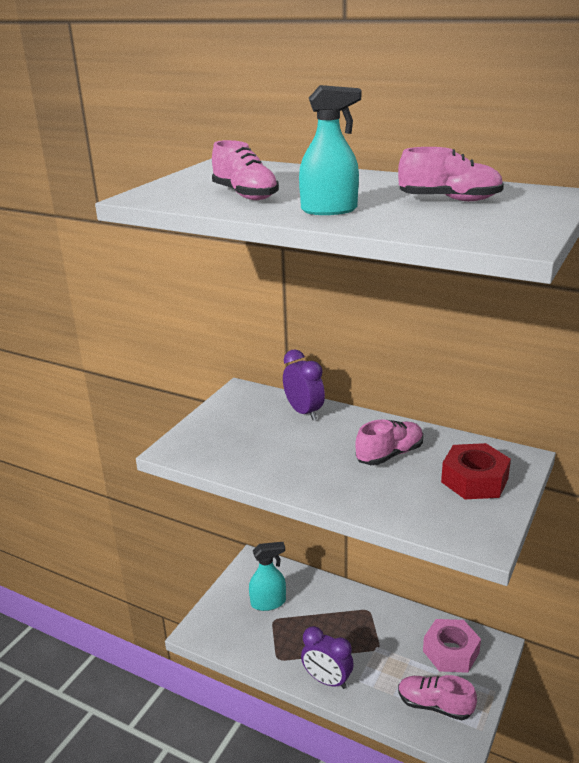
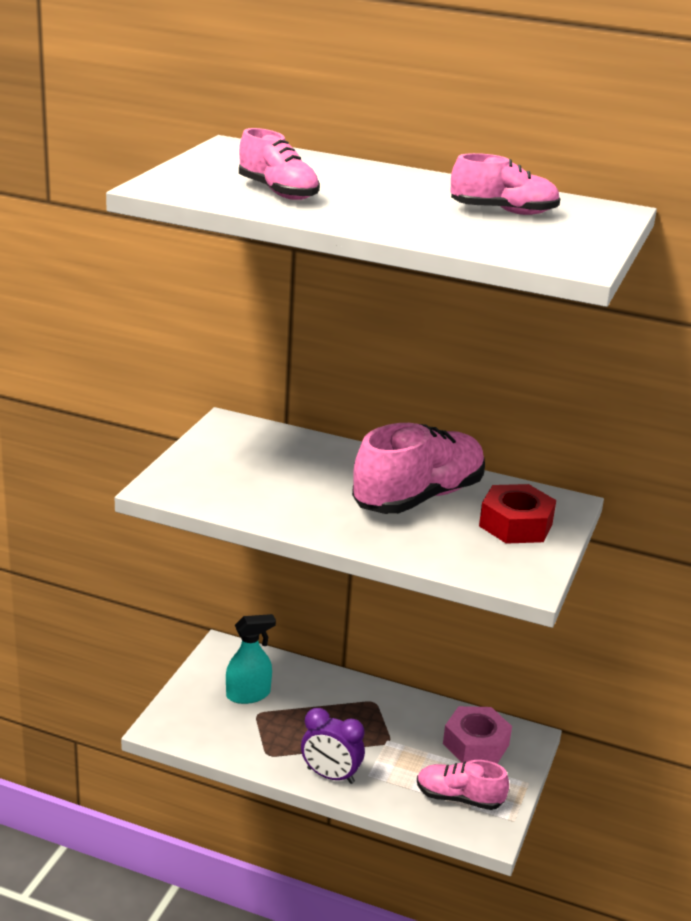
camera: 10 degrees left, 0 degrees up
(304, 412) = (310, 449): purple clock -> none
(329, 210) = (378, 217): turquoise spray bottle -> none
(389, 455) = (418, 497): pink shoe -> pink shoe, size x1.74

